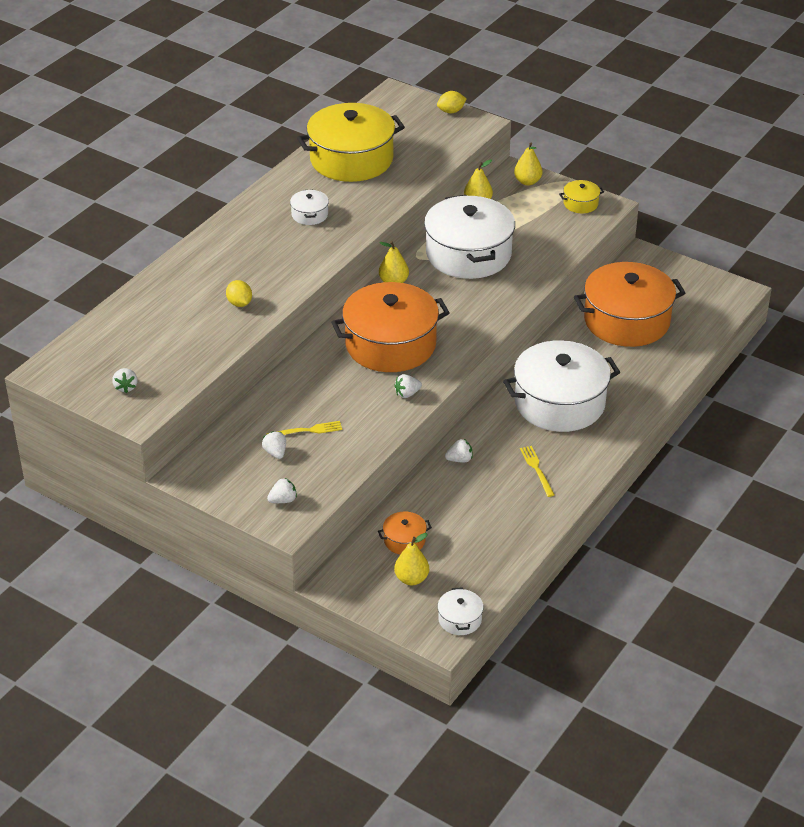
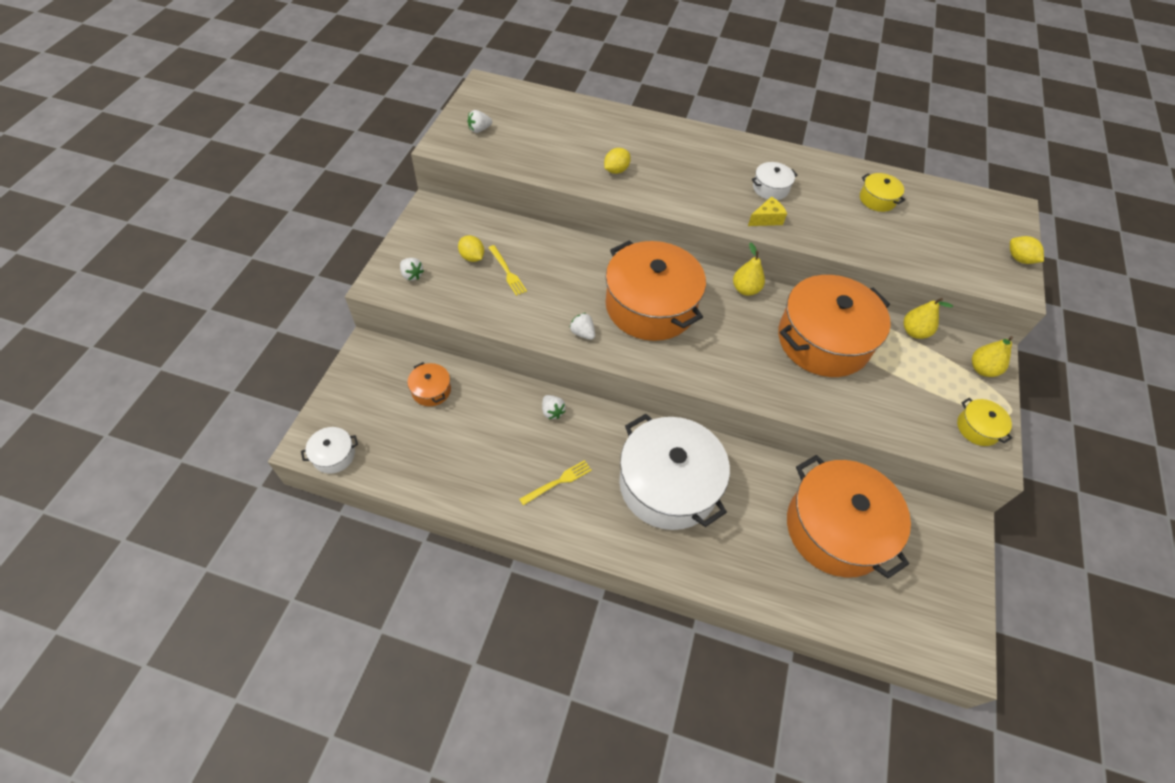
camera: 70 degrees right, 15 degrees up
(275, 453) = (472, 257): white strawberry -> yellow lemon
(349, 228) = (766, 219): none -> yellow cheese
(351, 159) = (877, 199): yellow pot -> yellow pot, size x0.42
(411, 579) = (382, 406): yellow pear -> none
(468, 254) = (823, 340): white pot -> orange pot

